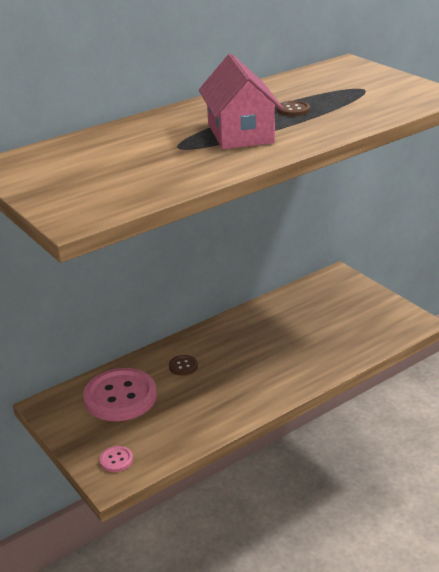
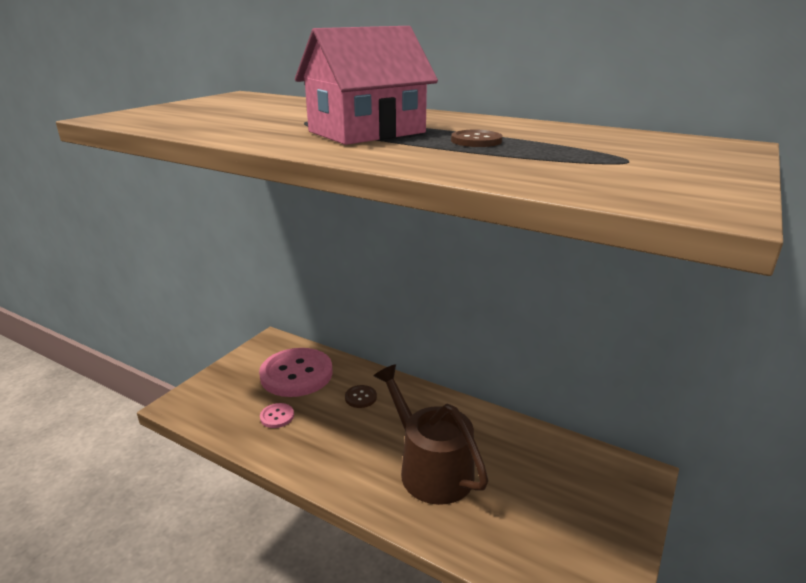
camera: 65 degrees right, 5 degrees down
(116, 460) = (205, 399): pink button -> pink button (277, 416)
(286, 351) = (430, 468): none -> brown watering can

